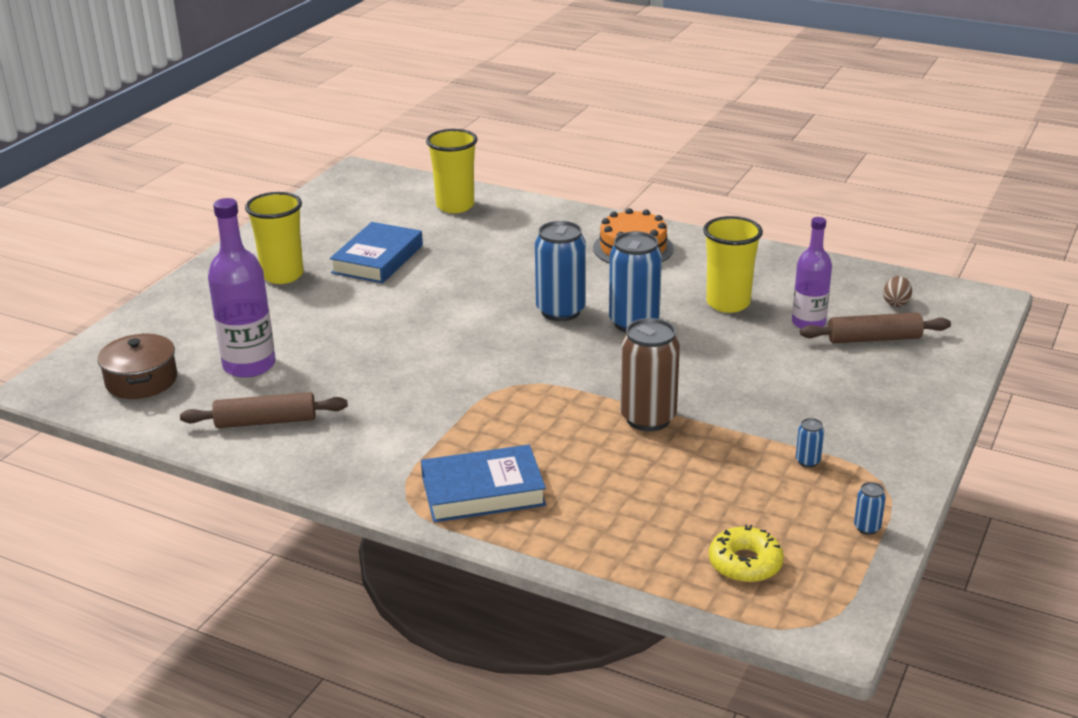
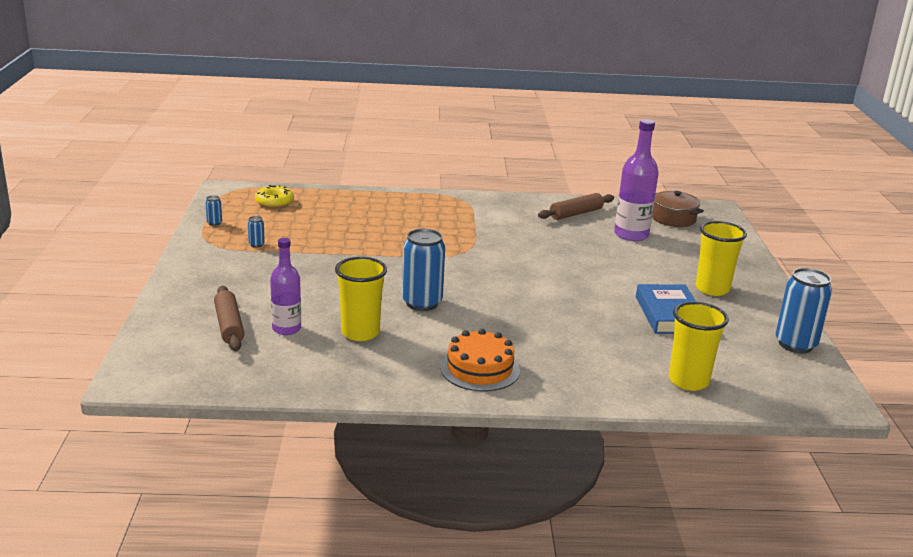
camera: 150 degrees right, 5 degrees down
(483, 491) = (426, 206): blue book -> none
(560, 311) = (483, 301): blue can -> blue can (795, 344)
(648, 418) = (365, 249): brown can -> none
(874, 339) = (229, 326): brown rolling pin -> brown rolling pin turned 75 degrees counterclockwise
(896, 303) = (215, 361): brown egg -> none

